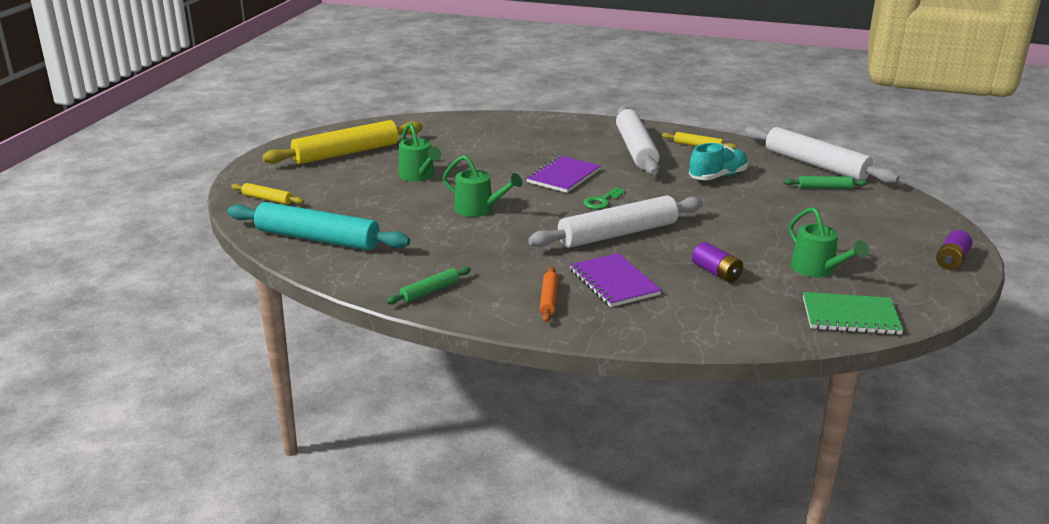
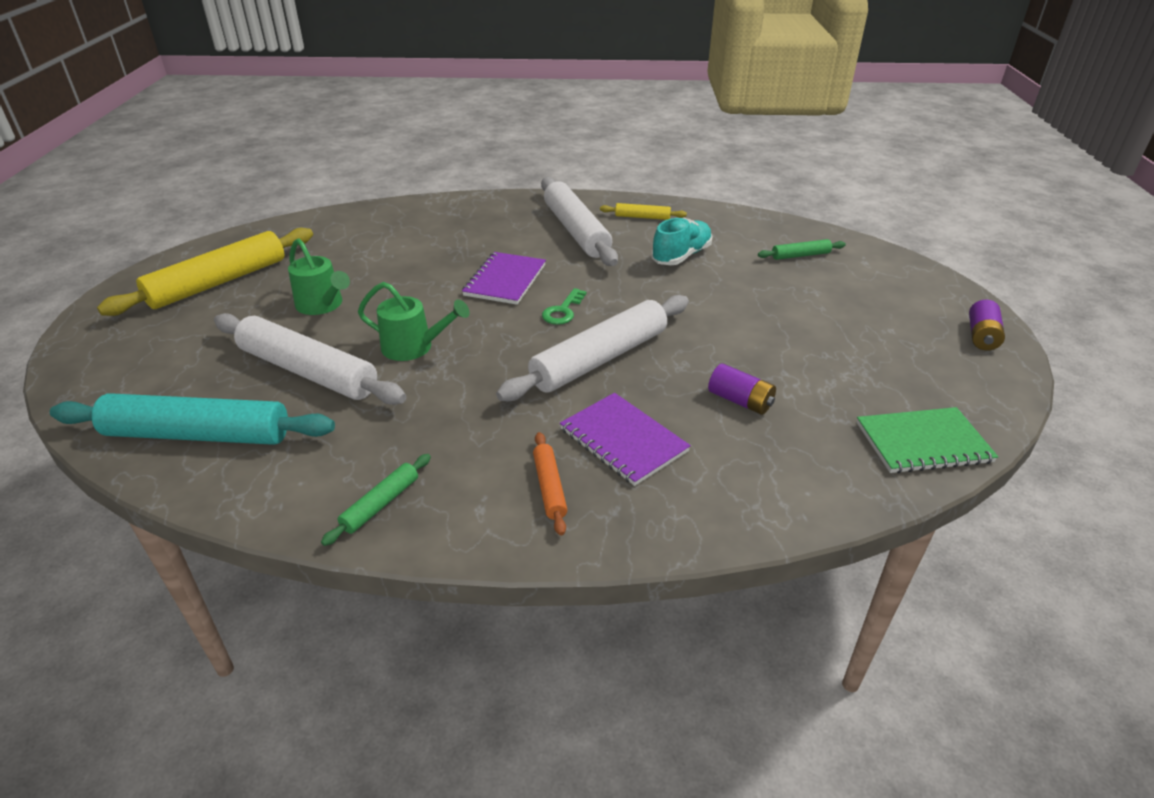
camera: 15 degrees left, 10 degrees up
(267, 199) = (115, 375): yellow rolling pin -> none
(815, 165) = (777, 226): white rolling pin -> white rolling pin (308, 371)
(817, 270) = (851, 375): green watering can -> none

